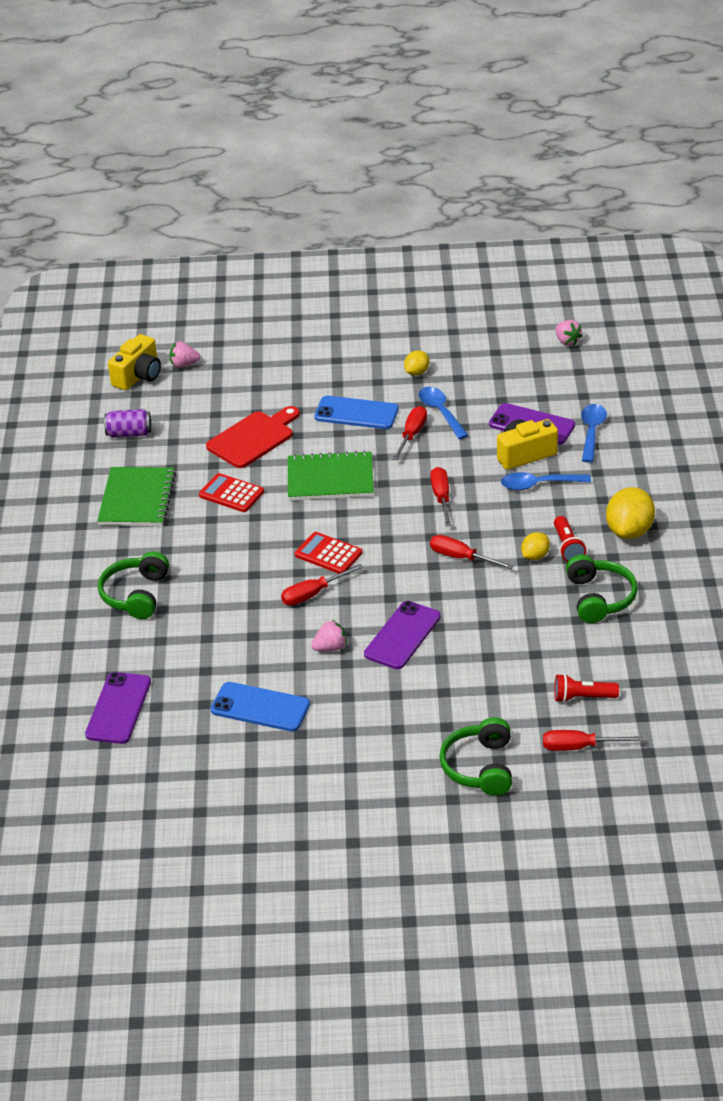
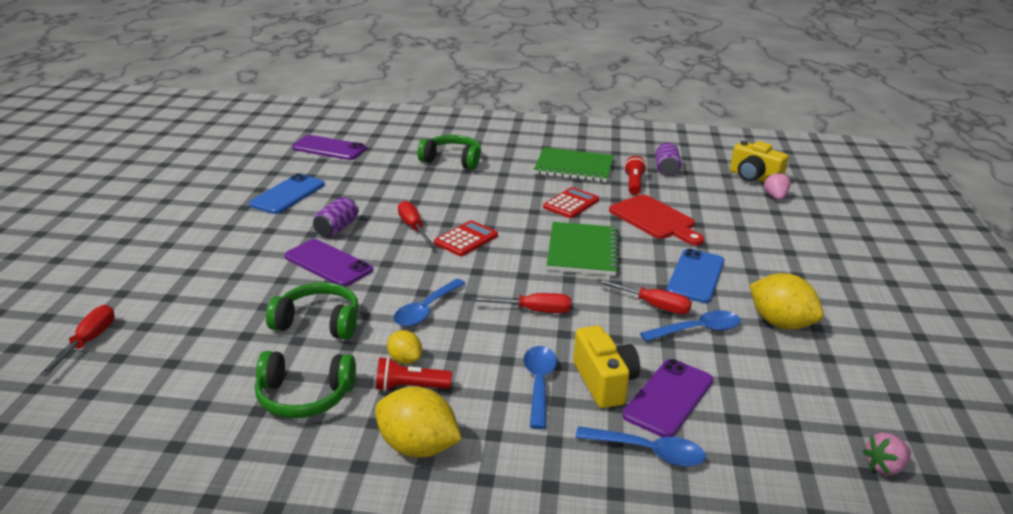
camera: 95 degrees right, 10 degrees down
(330, 647) = (336, 228): pink strawberry -> purple can
(416, 372) = (780, 323): yellow lemon -> yellow lemon, size x1.82
(461, 558) = (426, 310): red screwdriver -> blue spoon
(480, 767) = (122, 281): green headphones -> green headphones (318, 322)
(582, 697) = (155, 356): red flashlight -> red flashlight (634, 184)

